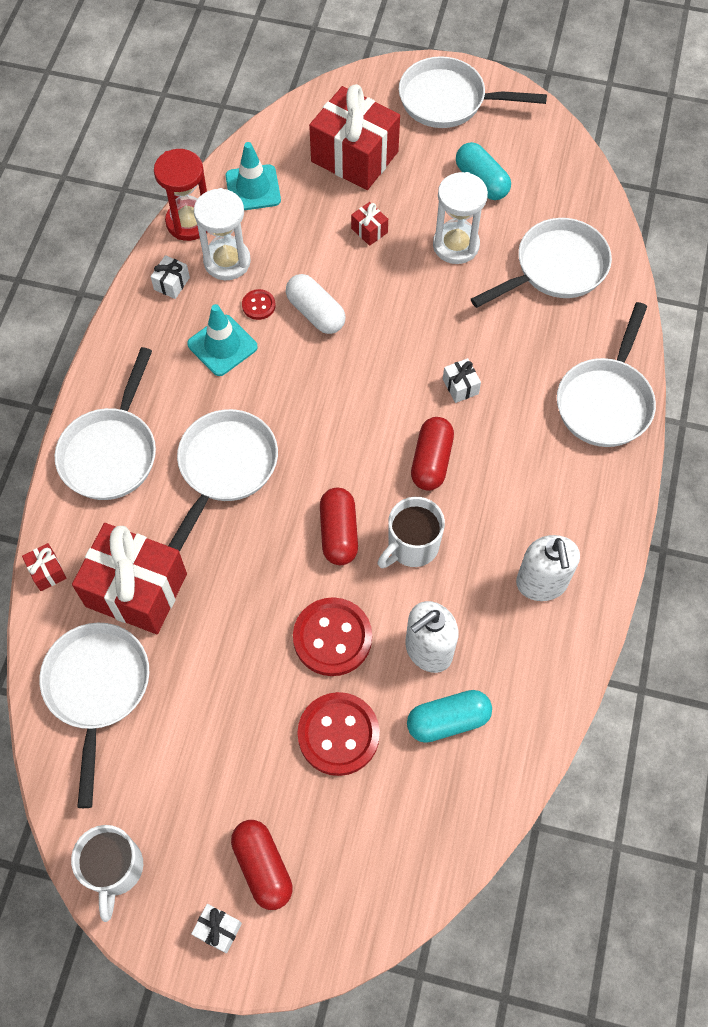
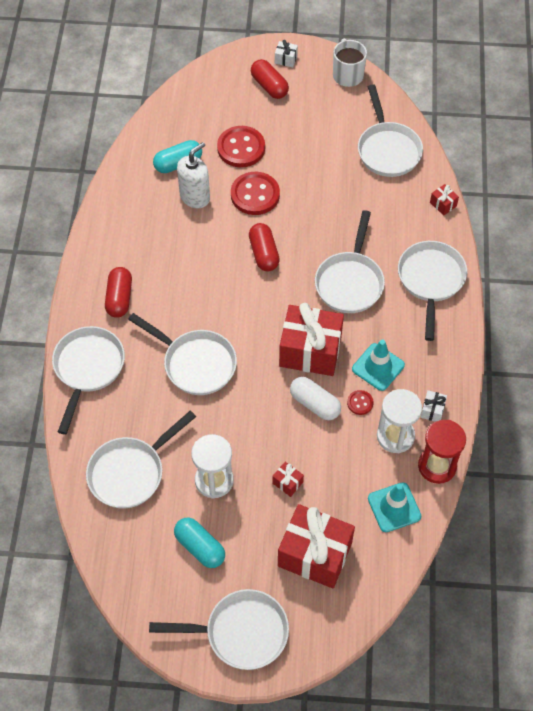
camera: 170 degrees right, 5 degrees down
(136, 590) = (383, 202): red gift -> red gift (310, 351)
(412, 546) = (214, 253): white mug -> none
(431, 461) = (209, 308): red capsule -> red capsule (119, 298)
(460, 386) = (195, 363): white gift -> white pan
(541, 583) = (127, 243): white soap dispenser -> none

